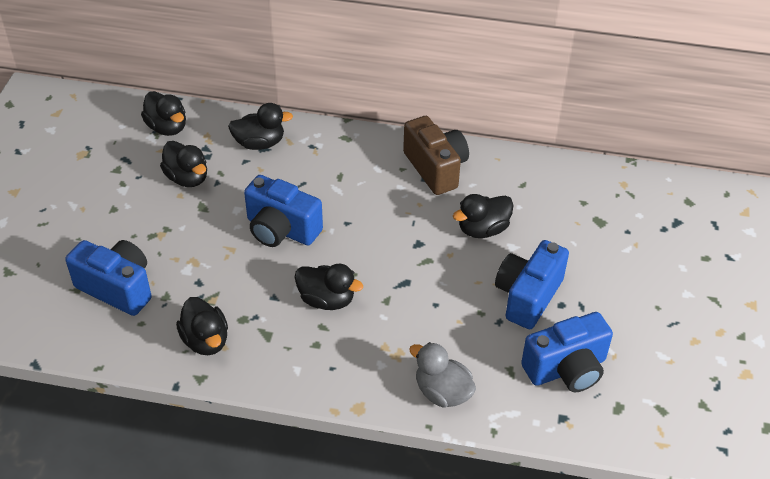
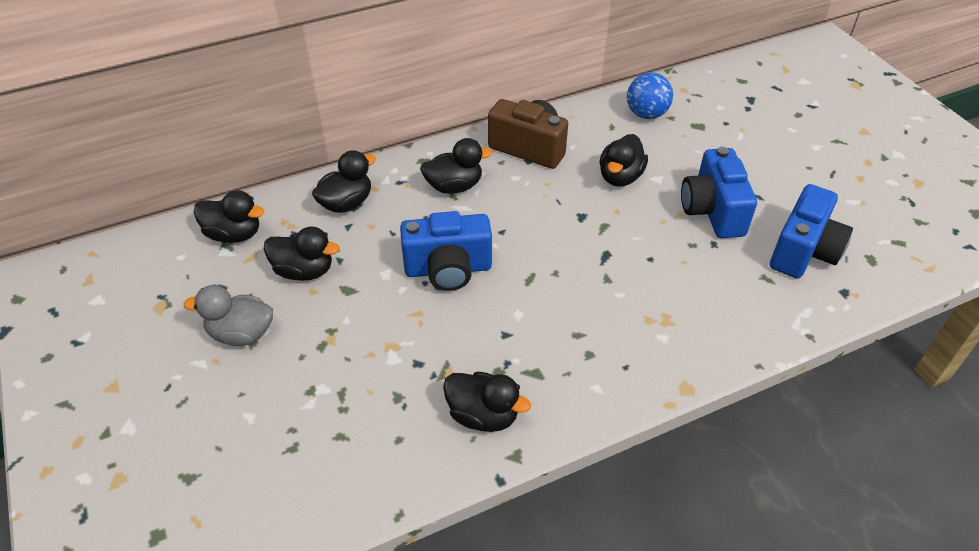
camera: 35 degrees left, 0 degrees up
(117, 288) = (337, 419): blue camera -> none
(326, 300) = (556, 308): black duck -> black duck (454, 186)
(442, 392) = (737, 329): grey duck -> grey duck (241, 333)
(564, 189) = (646, 114): none -> blue ball

